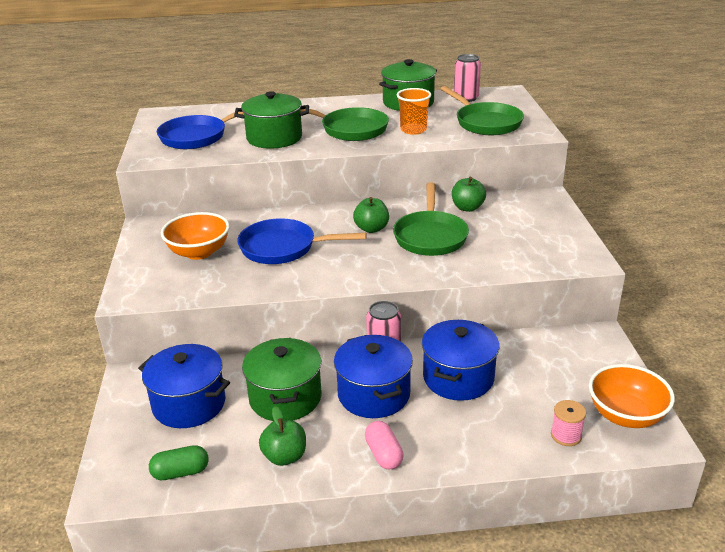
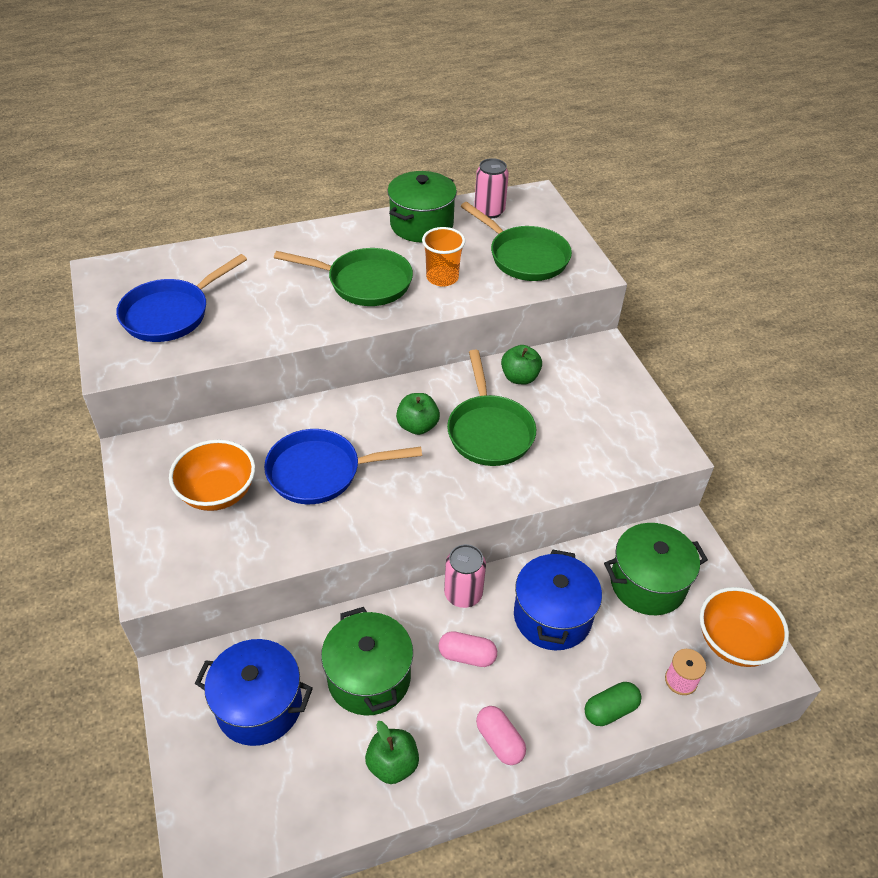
camera: 15 degrees left, 15 degrees up
(180, 472) = (281, 809): green capsule -> green capsule (610, 710)
(274, 138) = (273, 308): green pot -> green pot (647, 583)
(374, 394) = (467, 656): blue pot -> pink capsule

